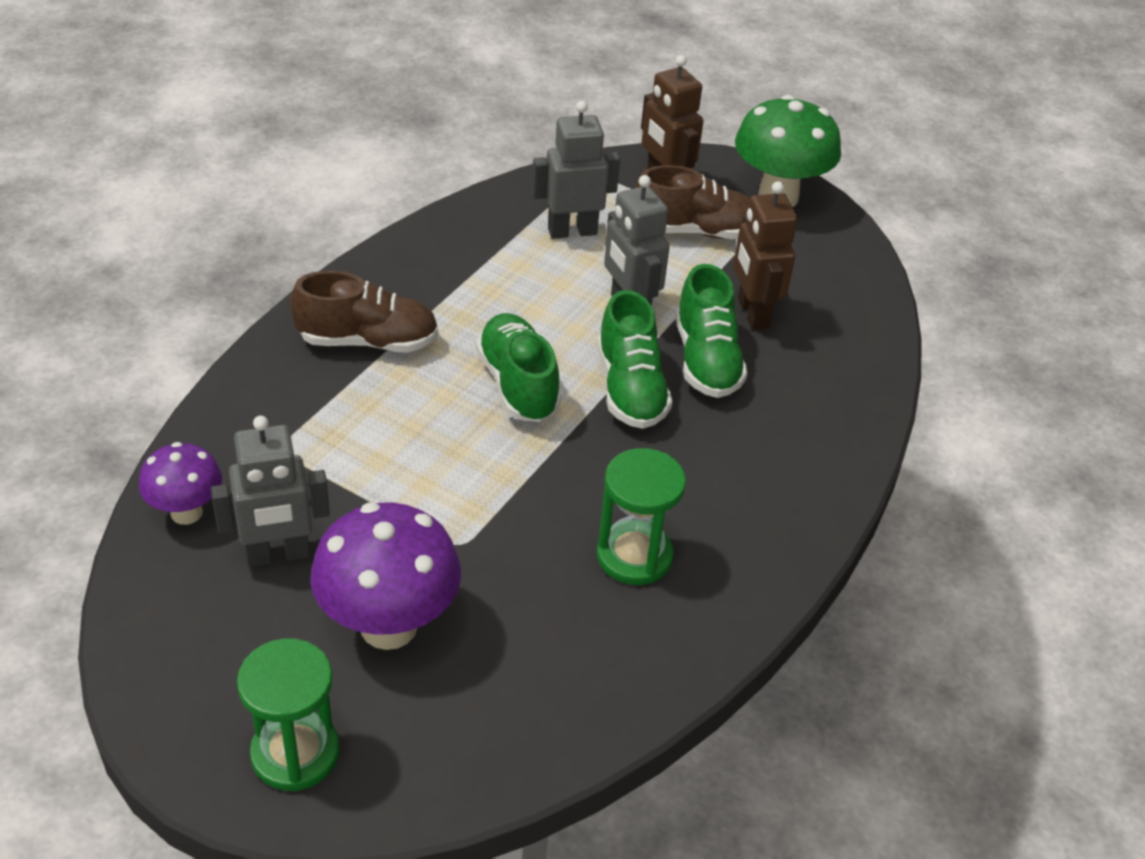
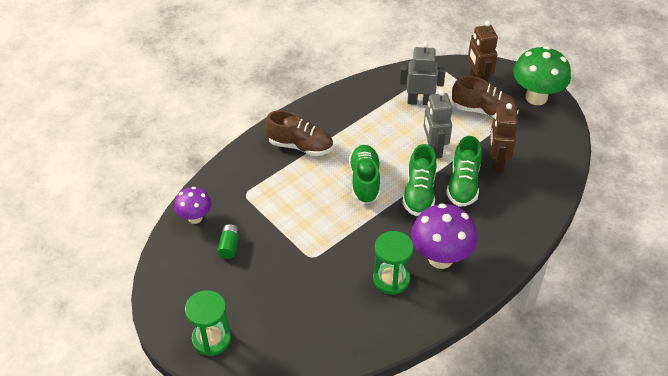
camera: 20 degrees right, 5 degrees up
(278, 555) = (229, 246): grey robot -> green battery
(388, 626) = (268, 290): purple mushroom -> purple mushroom (440, 258)

